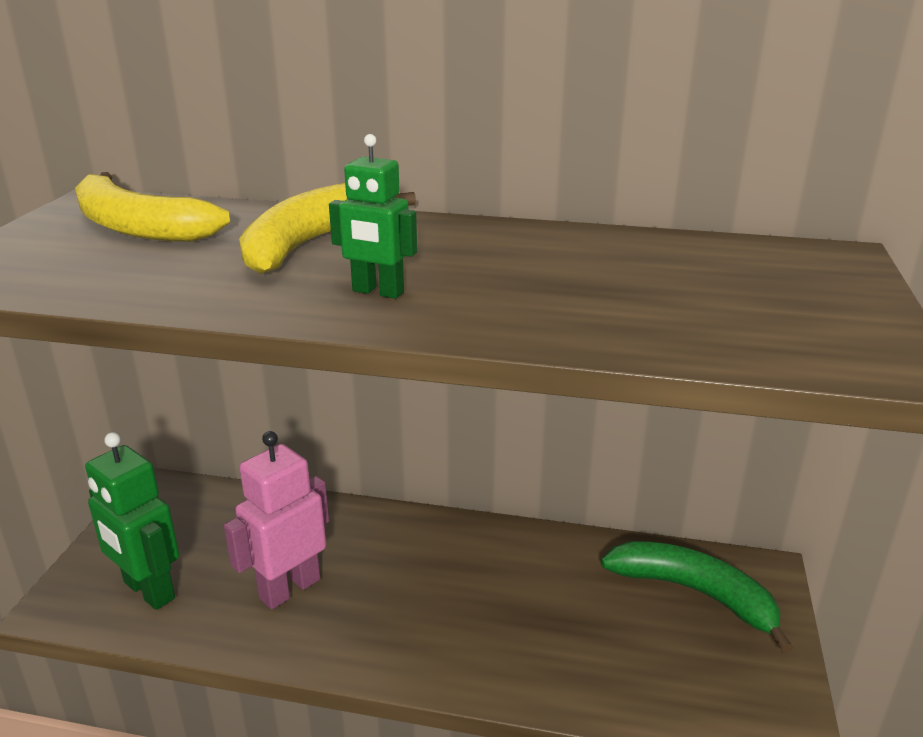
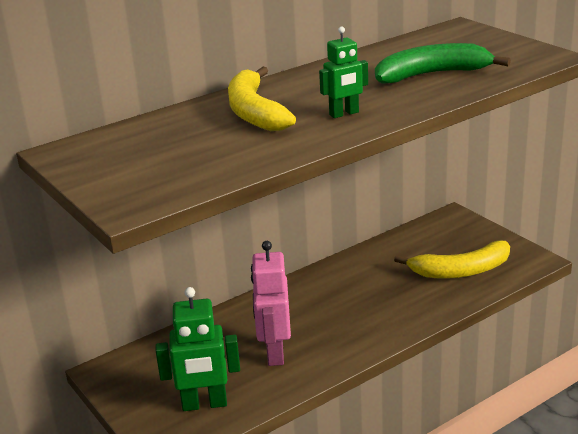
camera: 45 degrees left, 0 degrees up
(138, 227) = (141, 147): yellow banana -> yellow banana (461, 271)
(694, 593) = (441, 239): green banana -> green banana (431, 74)

